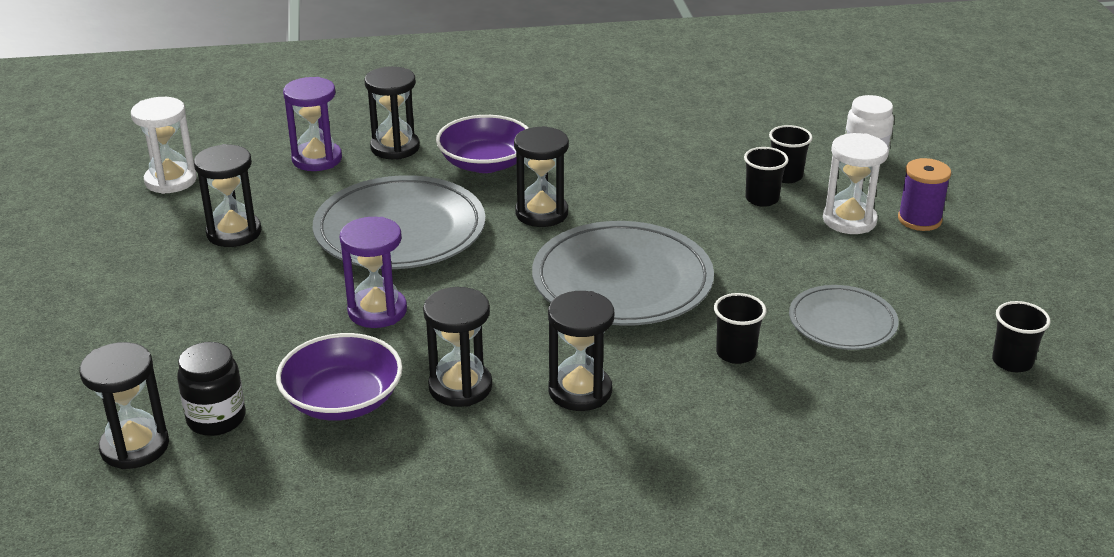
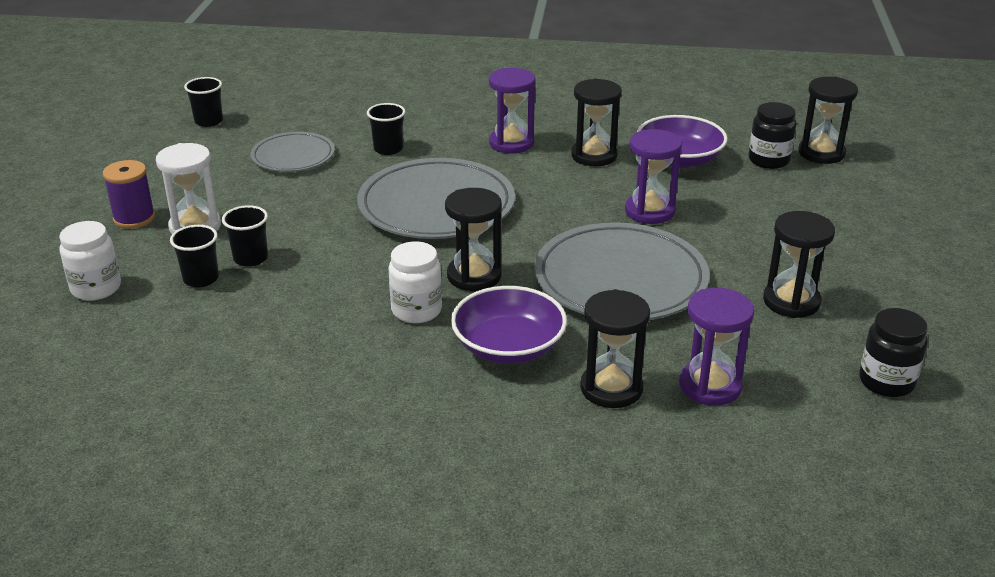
camera: 165 degrees left, 0 degrees up
(171, 180) = (886, 382): white hourglass -> black jar
(577, 178) = (416, 310): none -> white jar
(580, 391) = (511, 143): black hourglass -> purple hourglass

